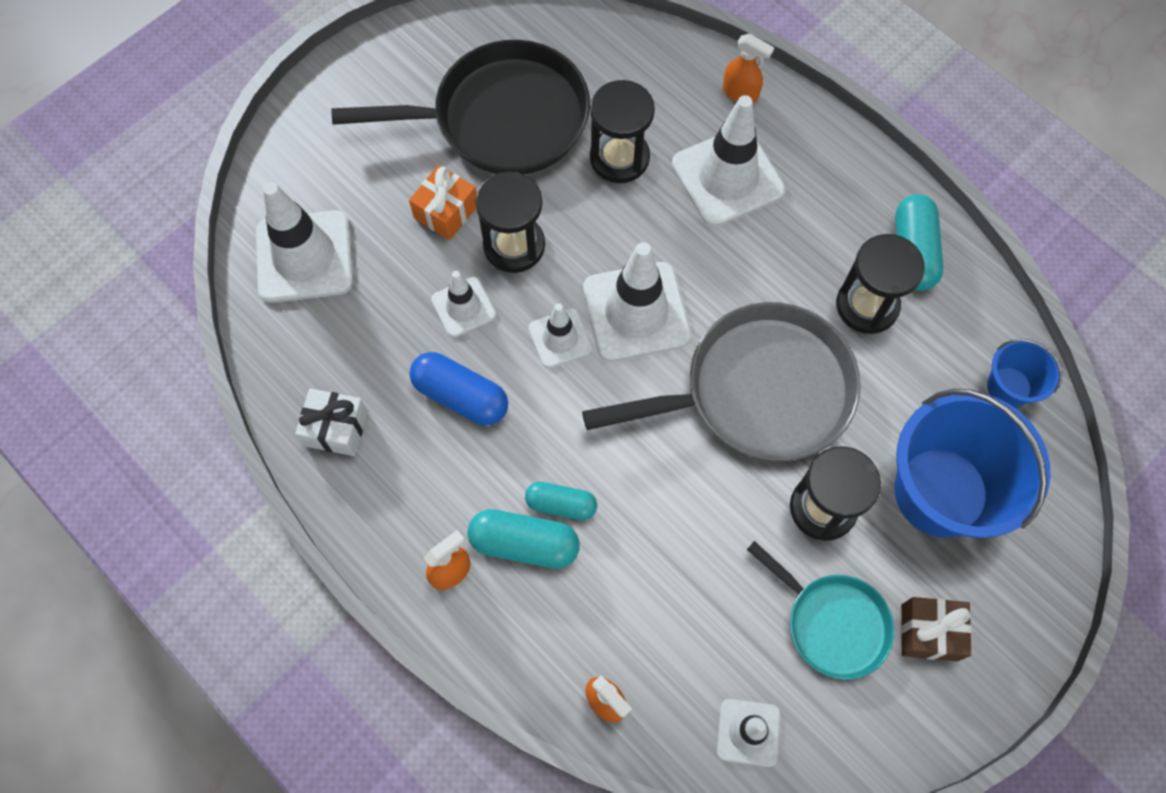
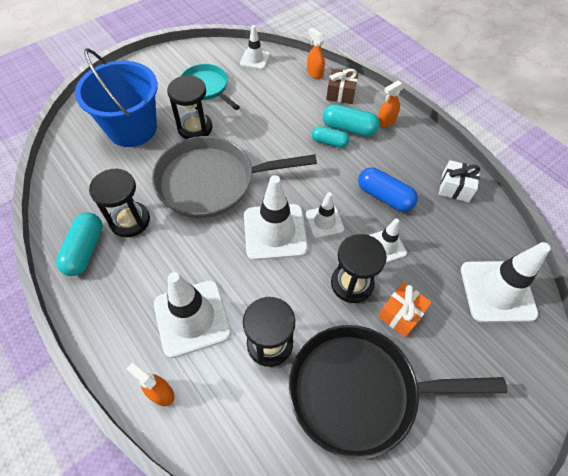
camera: 175 degrees left, 10 degrees down
(929, 632) = (164, 81): brown gift -> brown gift (340, 94)
(1009, 387) = (70, 169): blue bucket -> none

